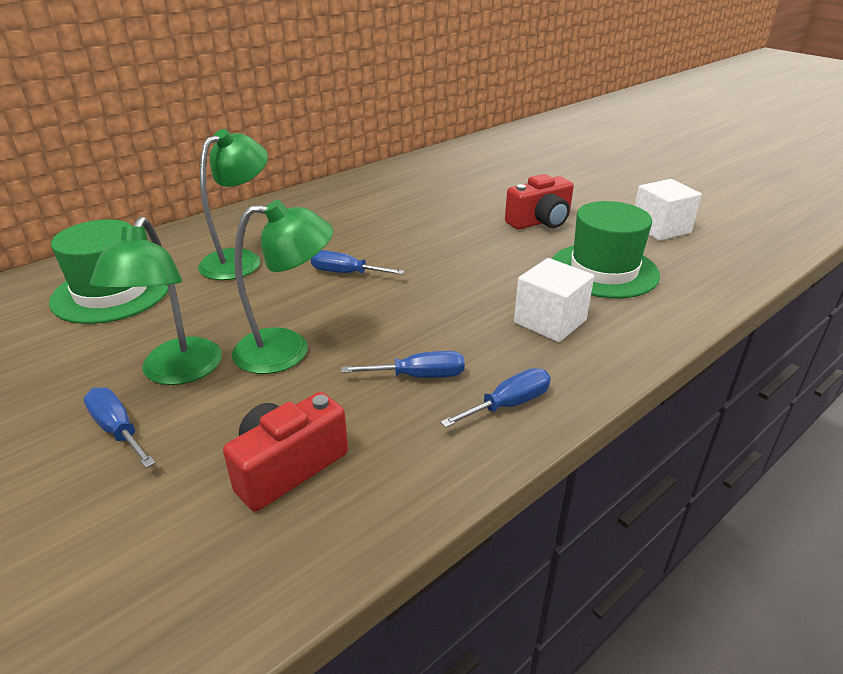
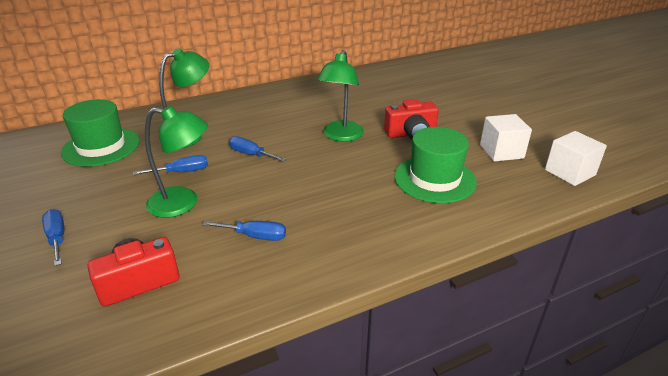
camera: 15 degrees right, 0 degrees up
(177, 372) = (110, 207): green lamp -> green lamp (341, 136)
(508, 404) = (302, 267): blue screwdriver -> blue screwdriver (182, 172)
(550, 321) = (369, 212): white cube -> white cube (570, 172)

